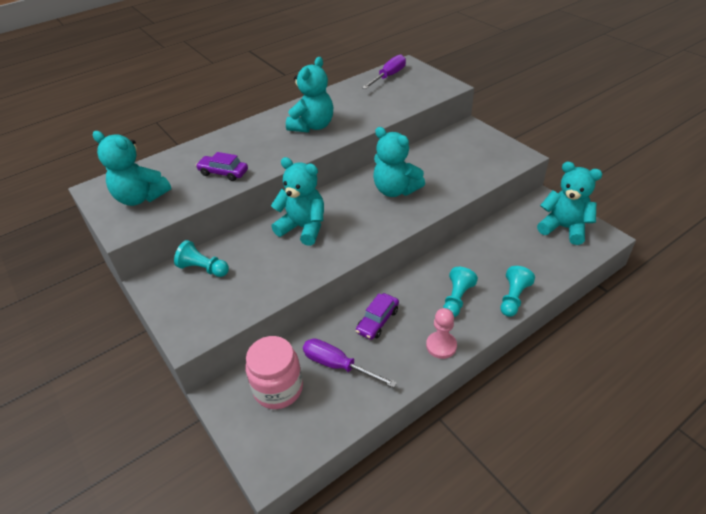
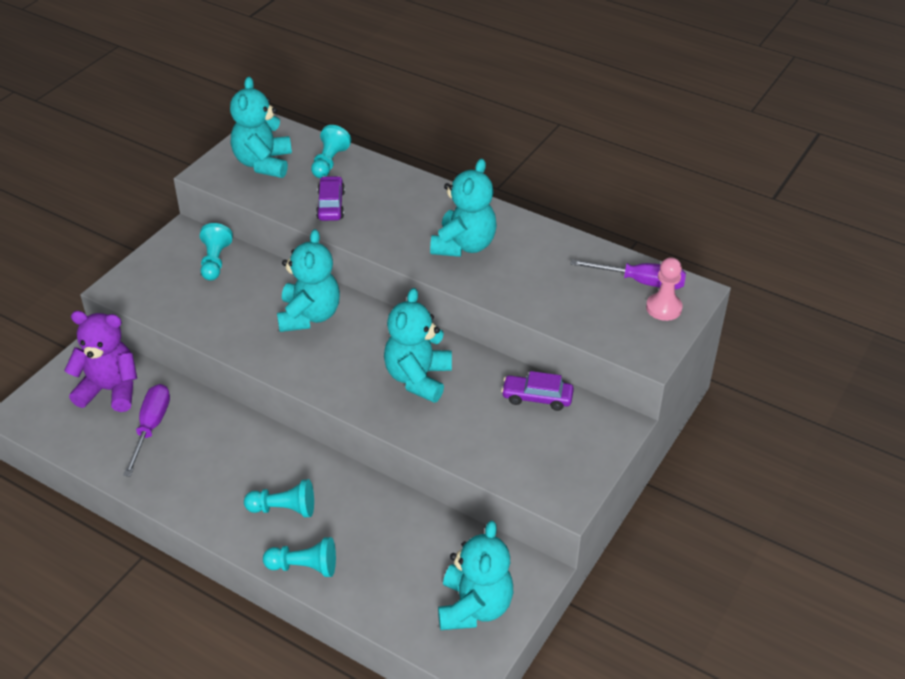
camera: 65 degrees right, 0 degrees up
(172, 165) = (329, 162): none -> turquoise pawn
(278, 388) = (110, 390): pink jar -> purple teddy bear
(312, 126) = (464, 245): turquoise teddy bear -> turquoise teddy bear turned 75 degrees counterclockwise
(377, 321) = (224, 443): purple car -> purple car (537, 397)
(441, 346) = (203, 509): pink pawn -> pink pawn (663, 308)

